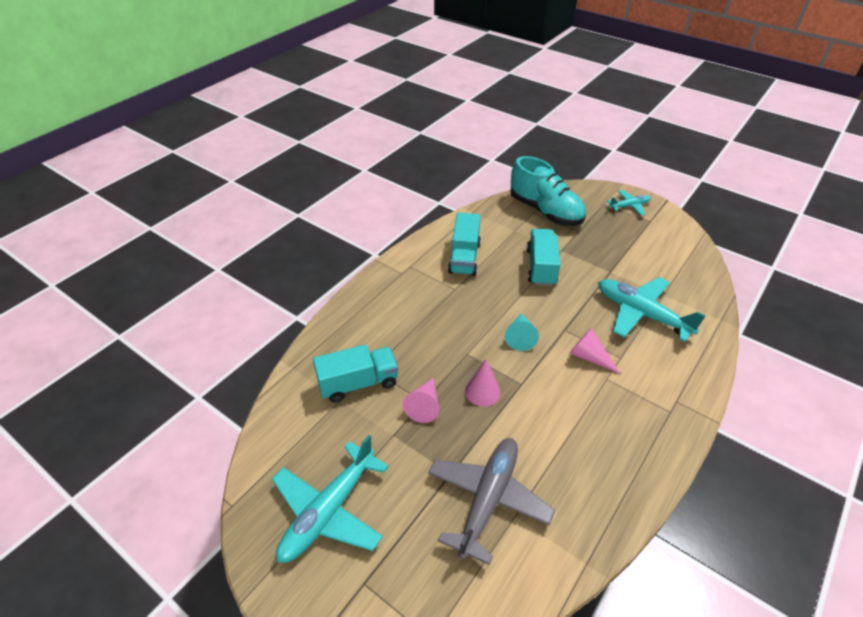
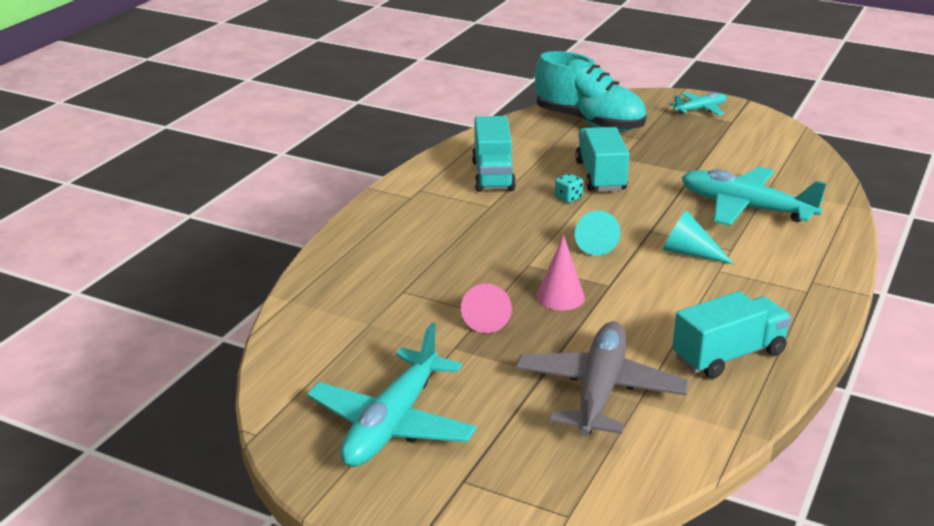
camera: 10 degrees left, 15 degrees down
(358, 383) = (388, 305): turquoise truck -> turquoise truck (728, 356)
(512, 287) = (568, 198): none -> turquoise dice
(589, 357) = (690, 253): pink cone -> turquoise cone

